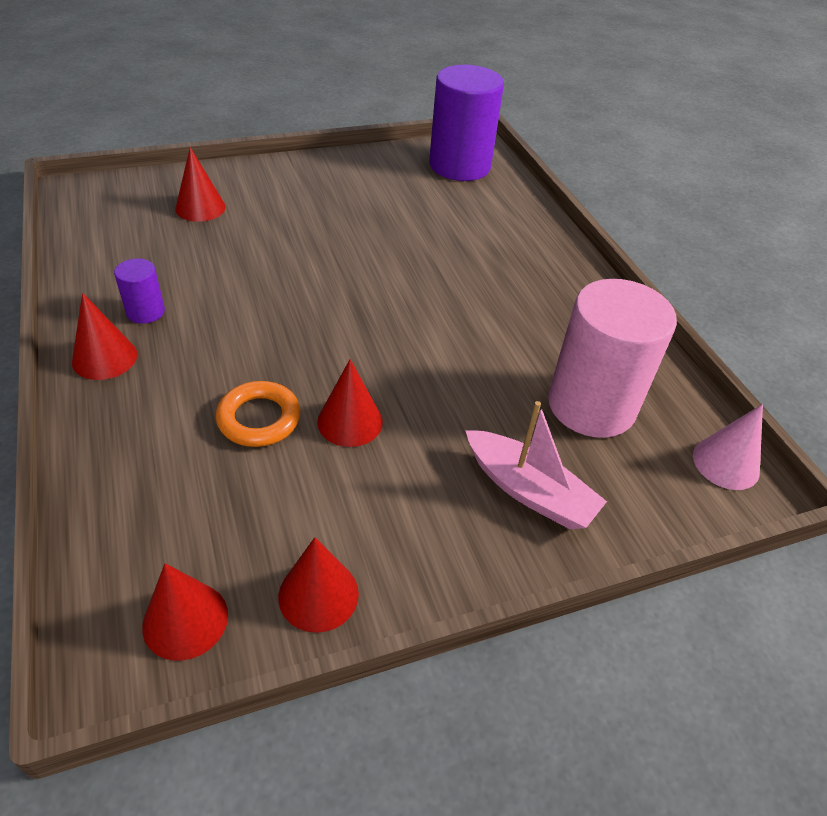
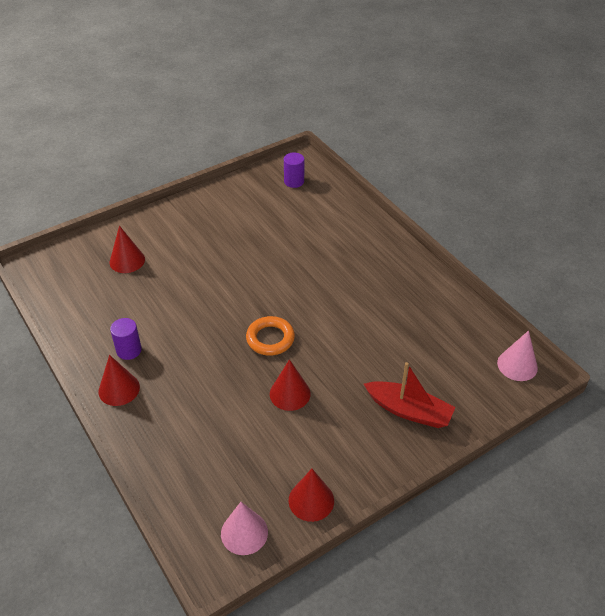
camera: 10 degrees left, 0 degrees up
(185, 620) = (244, 532): red cone -> pink cone
(259, 418) = (234, 405): orange ring -> orange ring (270, 339)
(459, 166) = (294, 181): purple cylinder -> purple cylinder, size x0.45
(529, 491) = (409, 411): pink boat -> red boat
(591, 405) = (431, 346): pink cylinder -> none

